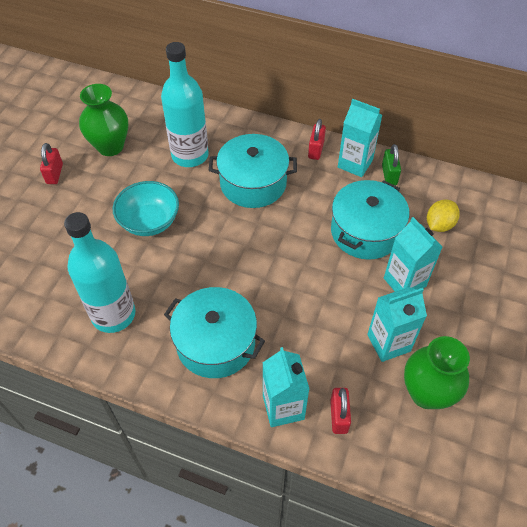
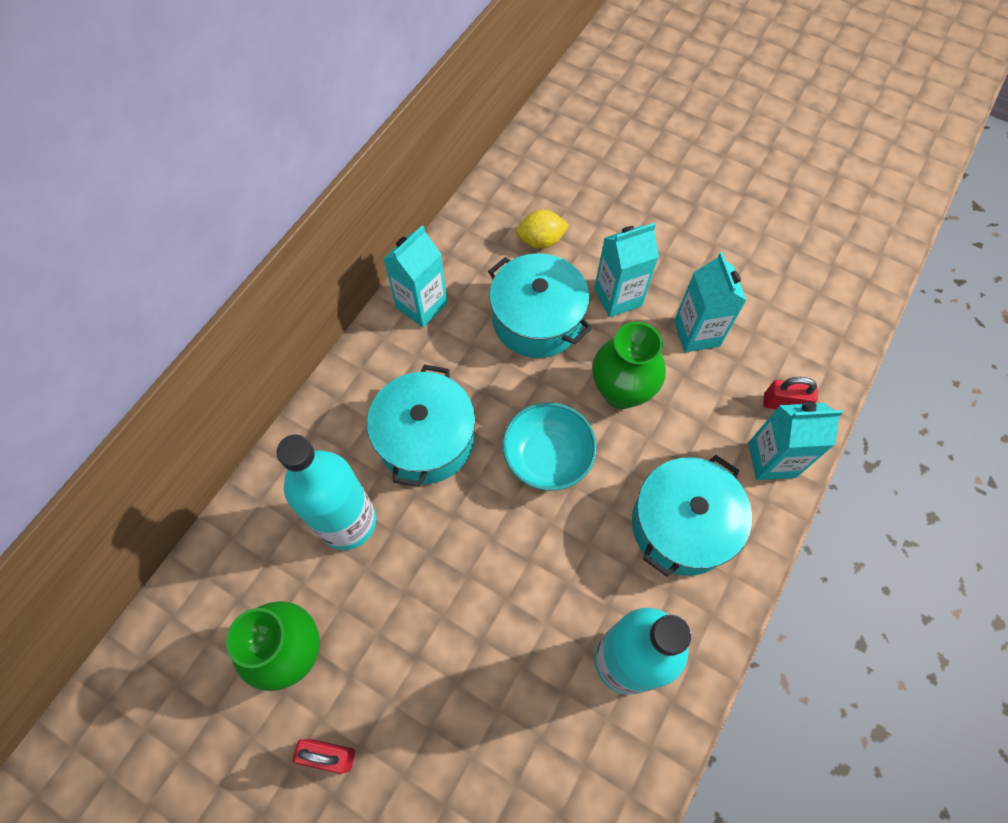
camera: 80 degrees left, 10 degrees up
(149, 221) = (467, 596): turquoise bowl -> turquoise bowl (547, 458)
(316, 150) = (383, 347): red padlock -> none
(389, 175) = (451, 272): green padlock -> none
(426, 393) = (759, 313): green vase -> green vase (621, 391)
(439, 225) = (541, 241): yellow lemon -> yellow lemon turned 60 degrees counterclockwise

